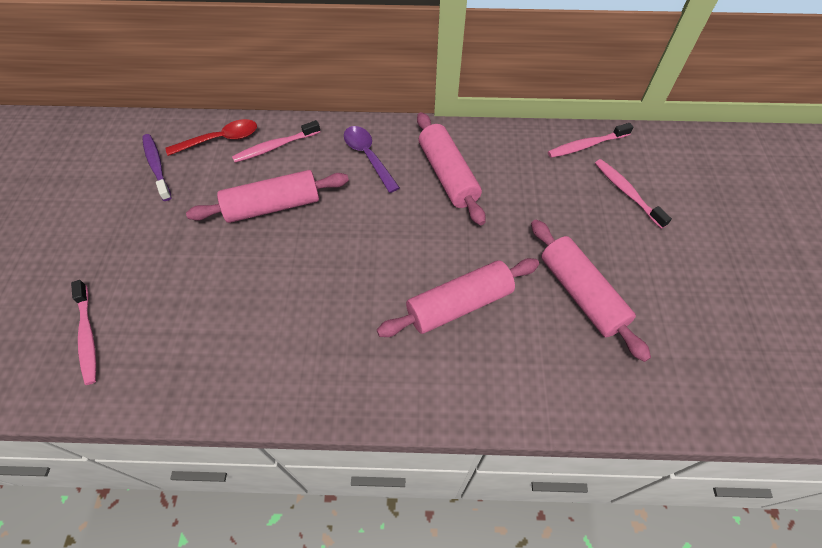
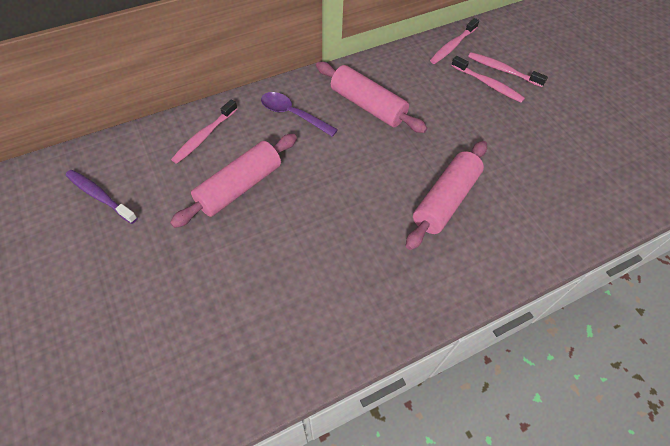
camera: 30 degrees left, 0 degrees up
(87, 336) = (145, 376): pink toothbrush -> pink toothbrush (488, 84)
(220, 140) = (147, 149): red spoon -> none
(581, 294) = (522, 155): pink rolling pin -> none

